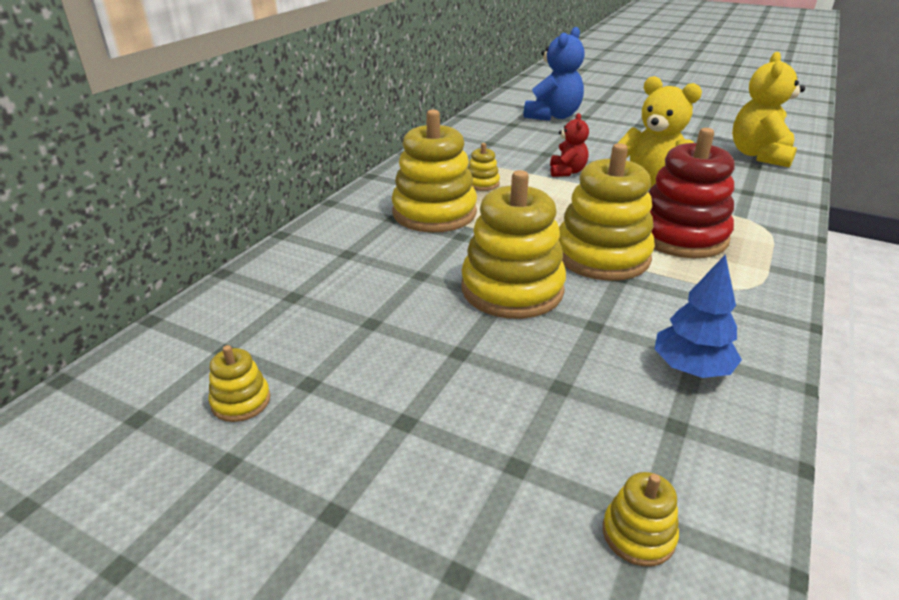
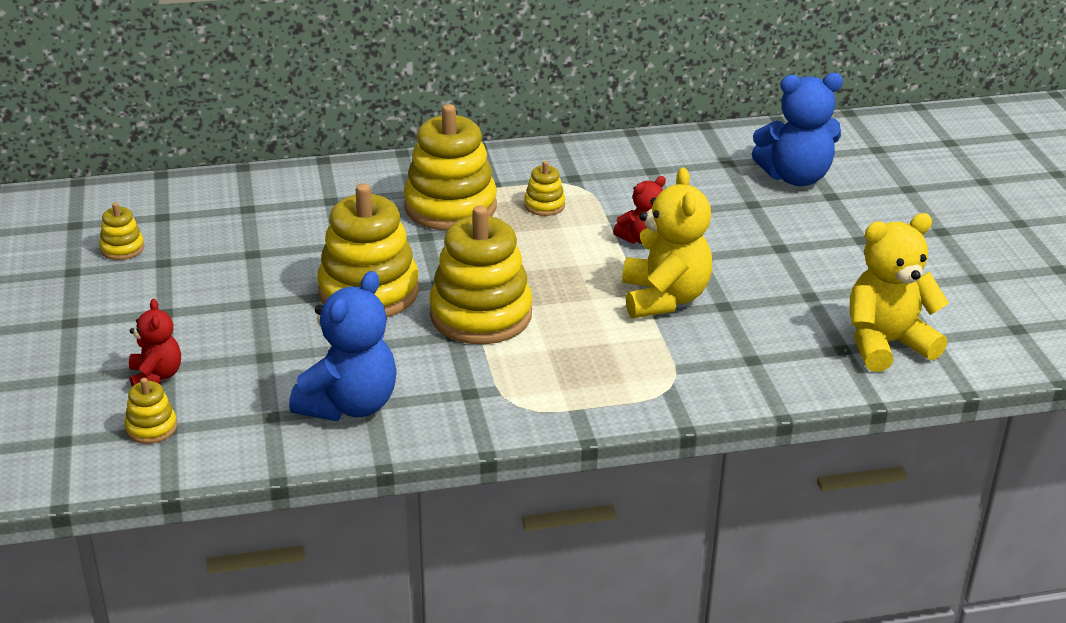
camera: 50 degrees right, 0 degrees up
(529, 483) = (156, 376): none -> red teddy bear
(681, 236) = (578, 345): red stacking toy -> none
(691, 368) = (349, 405): blue tree -> blue teddy bear

